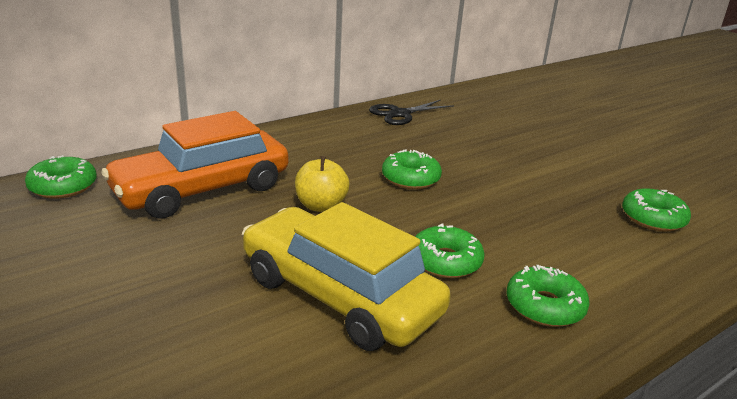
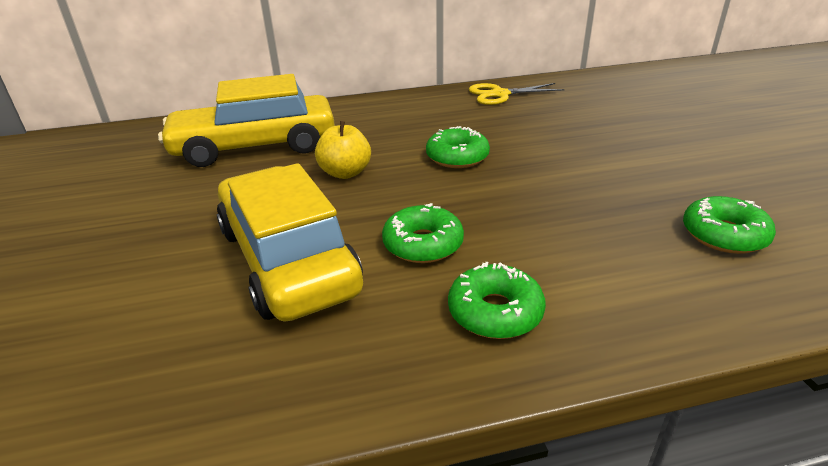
camera: 25 degrees right, 5 degrees up
(63, 186) = (153, 132): green donut -> none
(202, 189) = (255, 147): orange car -> yellow car
(400, 114) = (500, 94): black scissors -> yellow scissors

